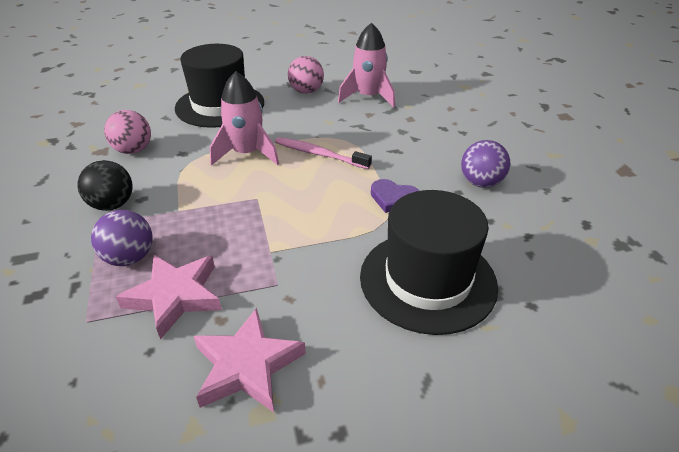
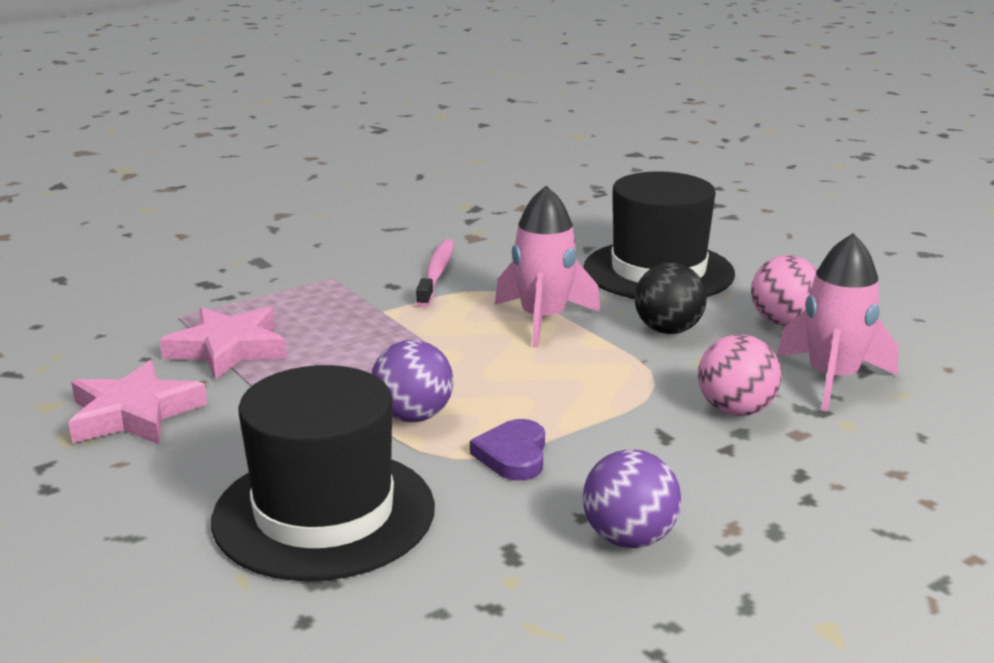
camera: 70 degrees right, 15 degrees down
(112, 205) = (370, 274): black ball -> black ball (668, 330)
(129, 258) = (281, 309): purple ball -> purple ball (413, 416)
(133, 150) = (490, 252): pink ball -> pink ball (736, 410)
(319, 154) = (590, 372): pink toothbrush -> pink toothbrush (436, 274)

